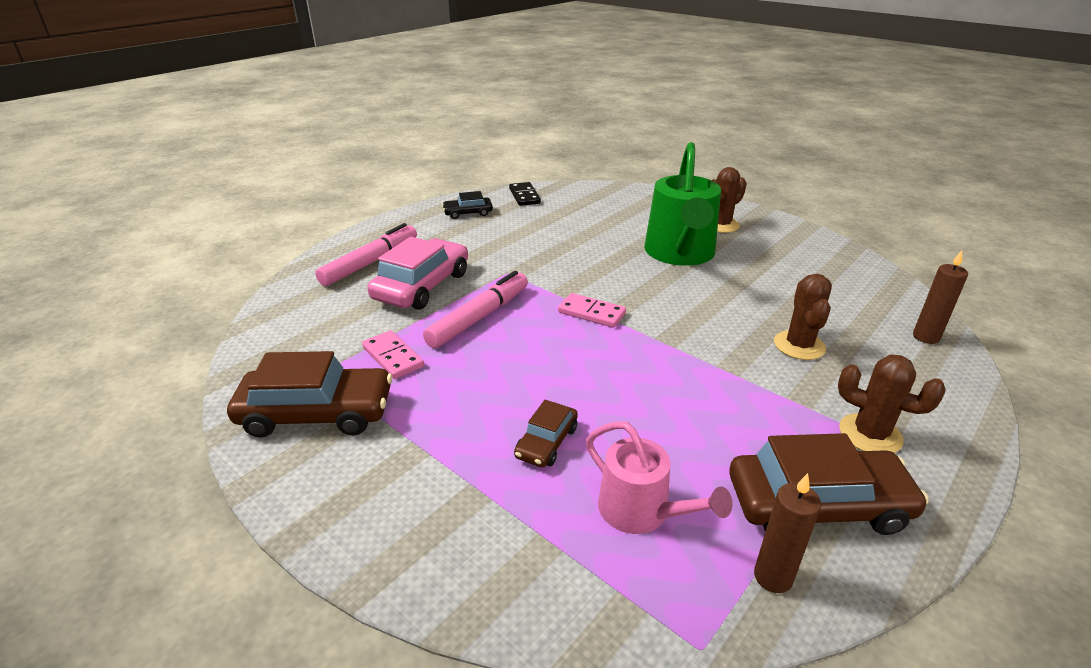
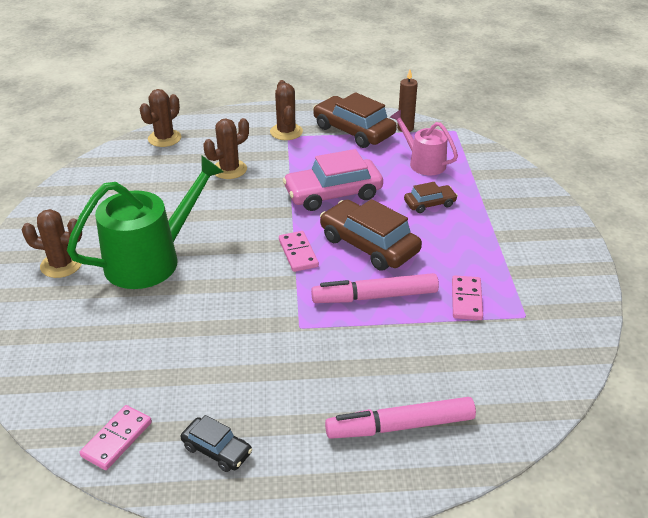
camera: 135 degrees left, 5 degrees up
(317, 413) = (543, 287): brown car -> brown car (369, 245)
(422, 286) = (383, 358): pink car -> pink car (333, 193)
(524, 196) = (117, 439): black domino -> pink domino
(641, 511) = (423, 163): pink watering can -> pink watering can turned 45 degrees counterclockwise
(926, 337) = (164, 138): brown candle -> brown cactus

